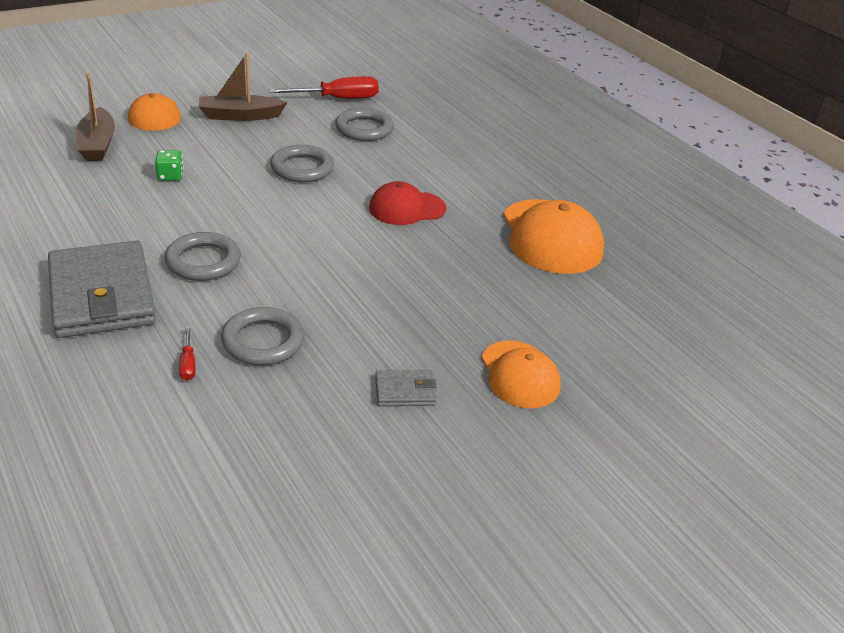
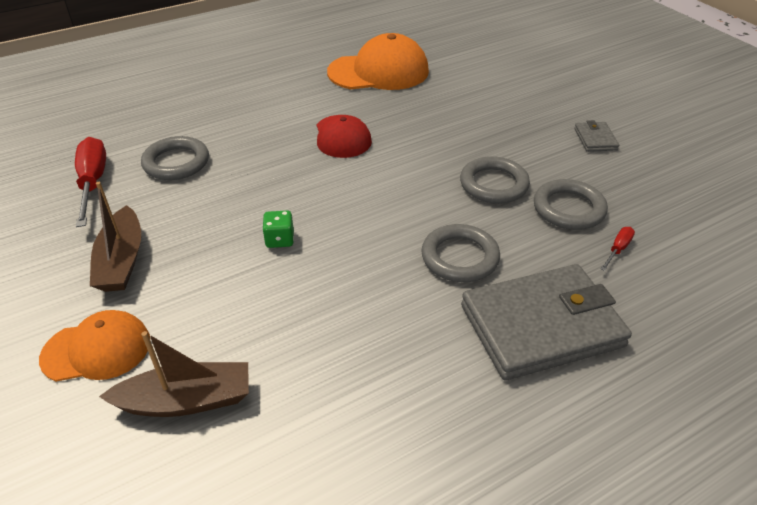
camera: 85 degrees left, 5 degrees up
(170, 176) = (282, 307): green dice -> green dice (280, 240)
(188, 363) = (618, 249): red screwdriver -> red screwdriver turned 45 degrees counterclockwise
(302, 168) = (265, 202): grey ring -> grey ring (493, 184)
(519, 375) = (554, 94): orange cap -> none

